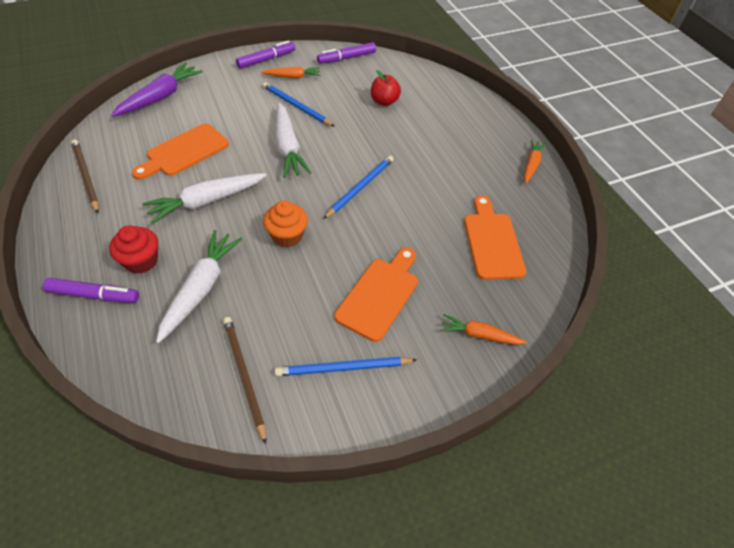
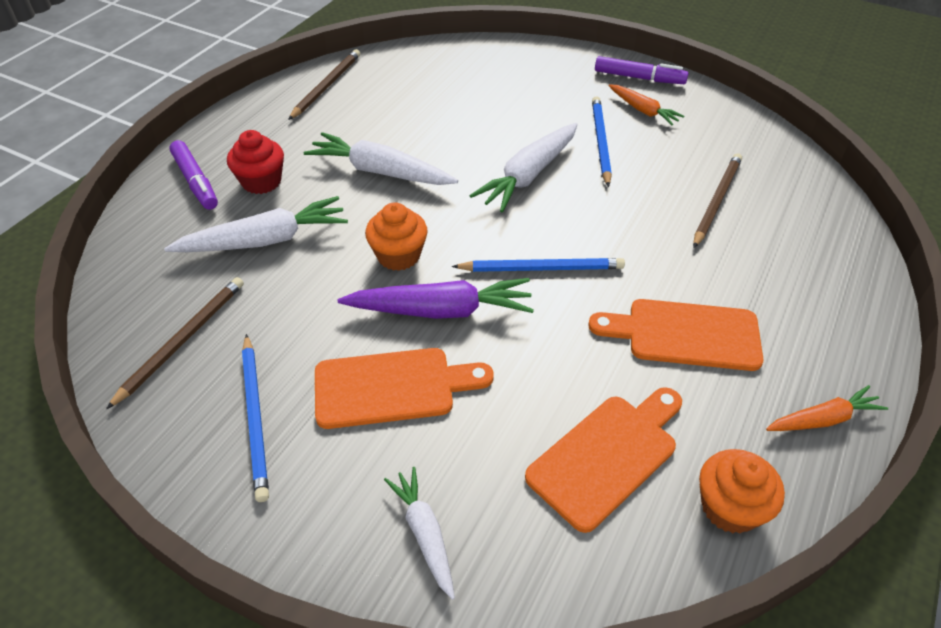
camera: 55 degrees right, 5 degrees down
(160, 97) = (481, 56): purple carrot -> purple carrot (440, 310)
(184, 152) = (428, 116): orange cutting board -> orange cutting board (685, 334)
(343, 368) = (255, 417): blue pencil -> blue pencil turned 150 degrees counterclockwise
(347, 58) = (742, 127): purple marker -> none
(384, 102) = (716, 201): red apple -> brown pencil
(479, 335) = (424, 534): orange carrot -> white carrot
(548, 222) = (729, 507): none -> orange cupcake

